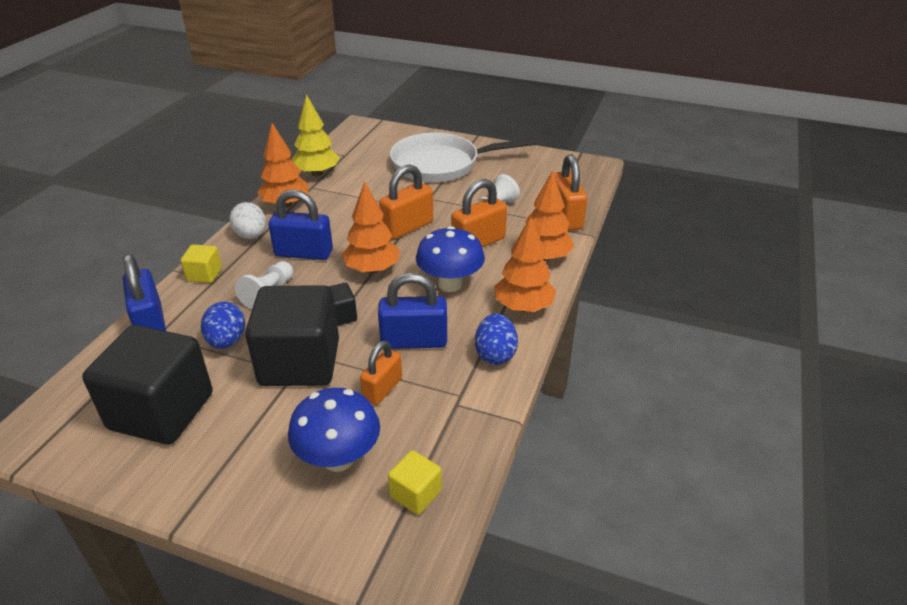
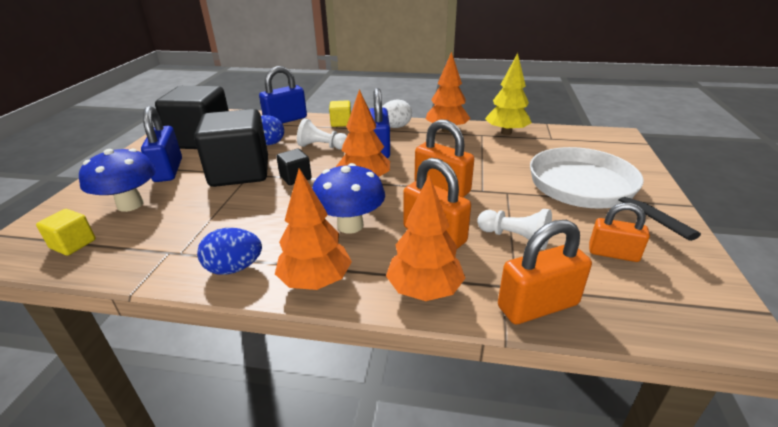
camera: 80 degrees right, 5 degrees down
(382, 389) = (200, 211): orange padlock -> orange padlock (613, 253)
(414, 341) = (260, 217): blue padlock -> blue padlock (168, 170)

